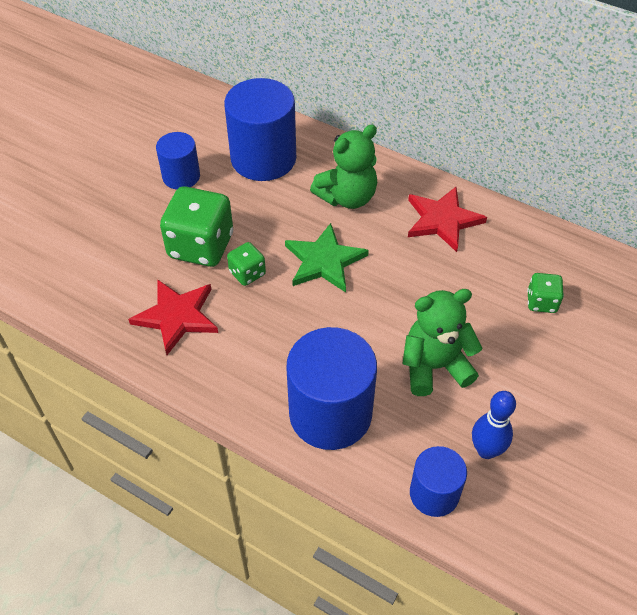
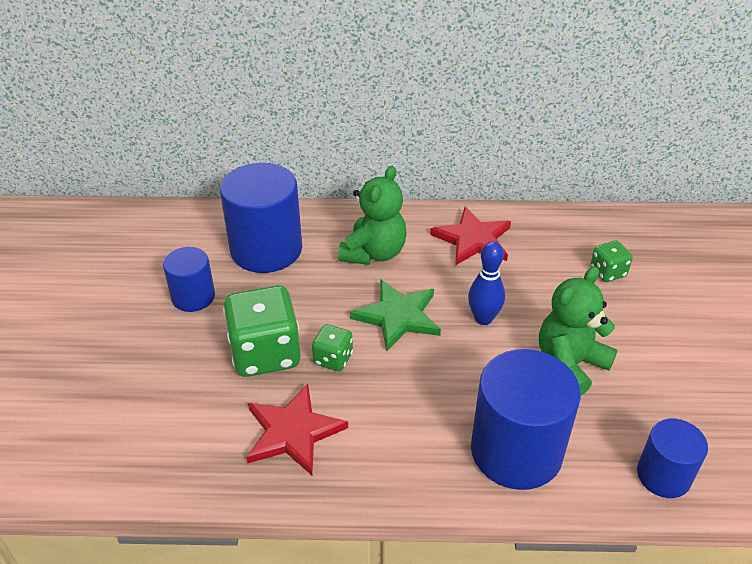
camera: 30 degrees left, 10 degrees down
(486, 450) = (671, 415): blue bowling pin -> blue bowling pin (483, 318)

